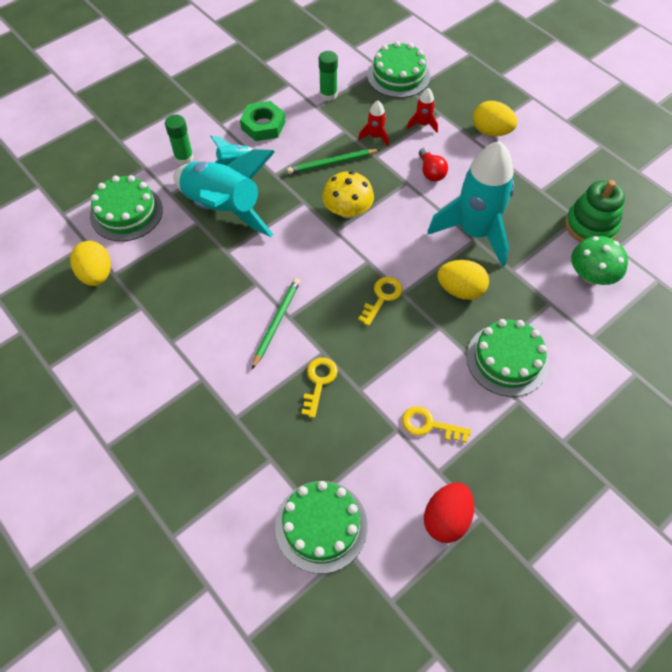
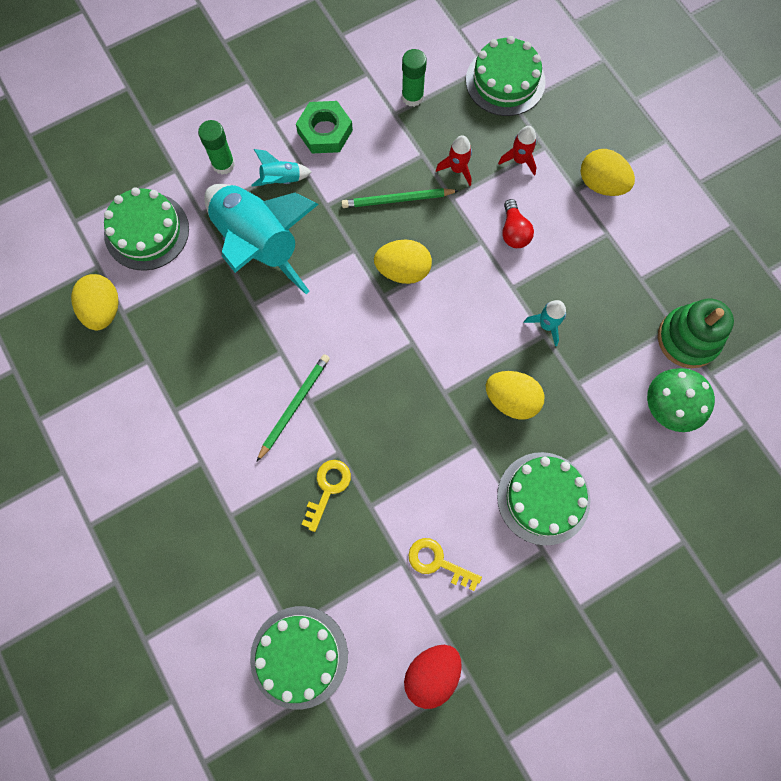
camera: 10 degrees right, 15 degrees up
(347, 210) = (403, 270): yellow mushroom -> yellow egg
(382, 297) = (419, 394): yellow key -> none
(474, 232) = (546, 325): turquoise rocket -> turquoise rocket, size x0.41

